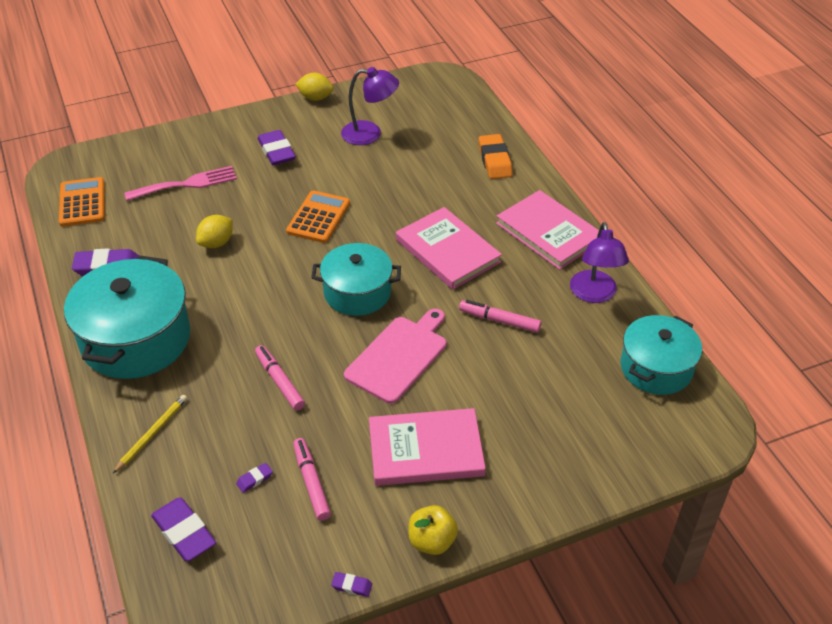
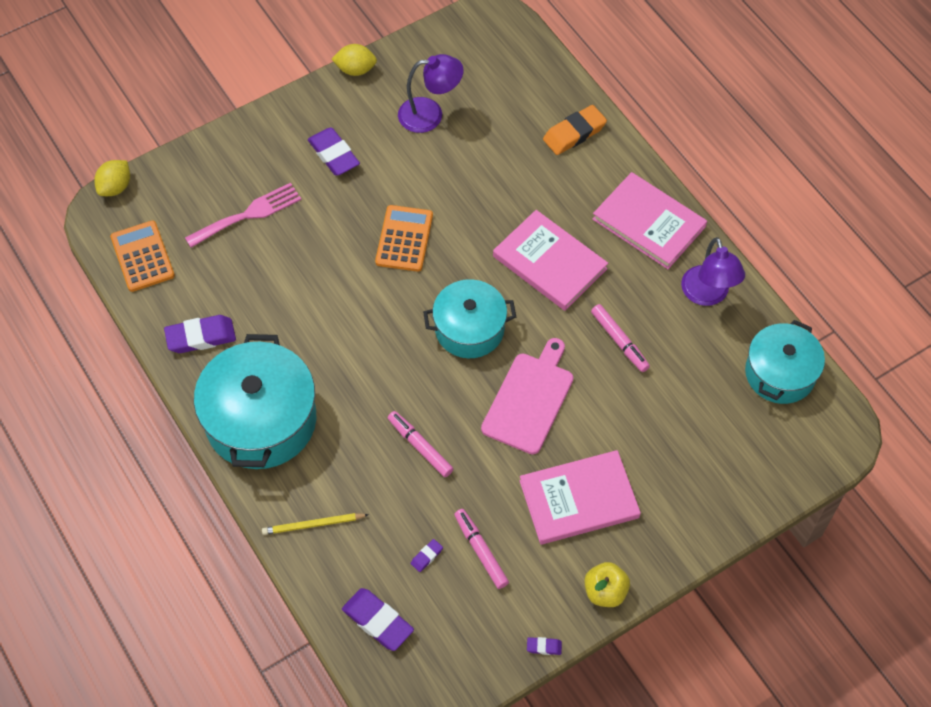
camera: 10 degrees left, 15 degrees up
(152, 434) = (313, 525): yellow pencil -> yellow pencil turned 120 degrees counterclockwise
(216, 243) = (306, 288): yellow lemon -> yellow lemon (115, 187)
(494, 160) = (574, 133): orange eraser -> orange eraser turned 75 degrees clockwise
(499, 320) = (619, 341): pink marker -> pink marker turned 135 degrees counterclockwise

